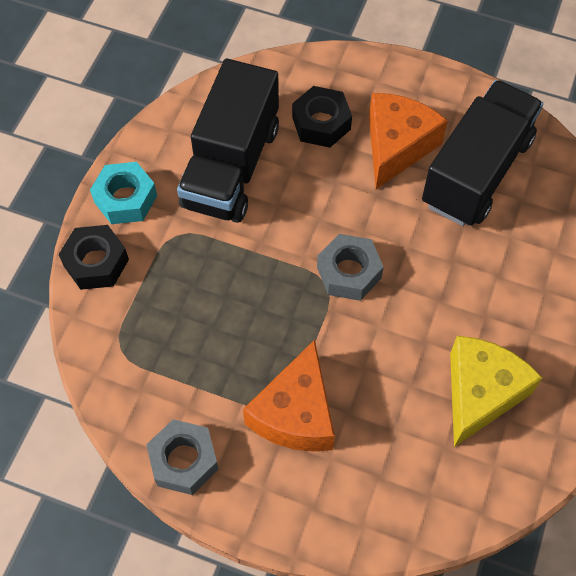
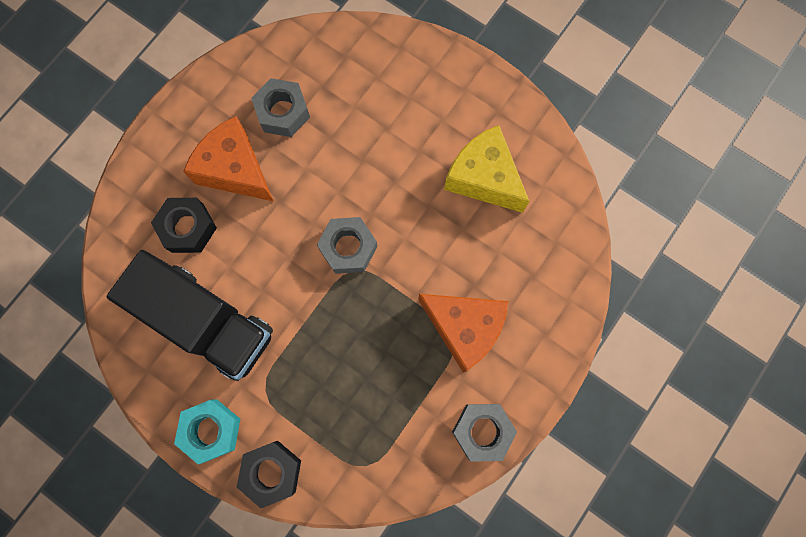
camera: 75 degrees left, 15 degrees up
(476, 172) = (283, 112): black truck -> grey nut

